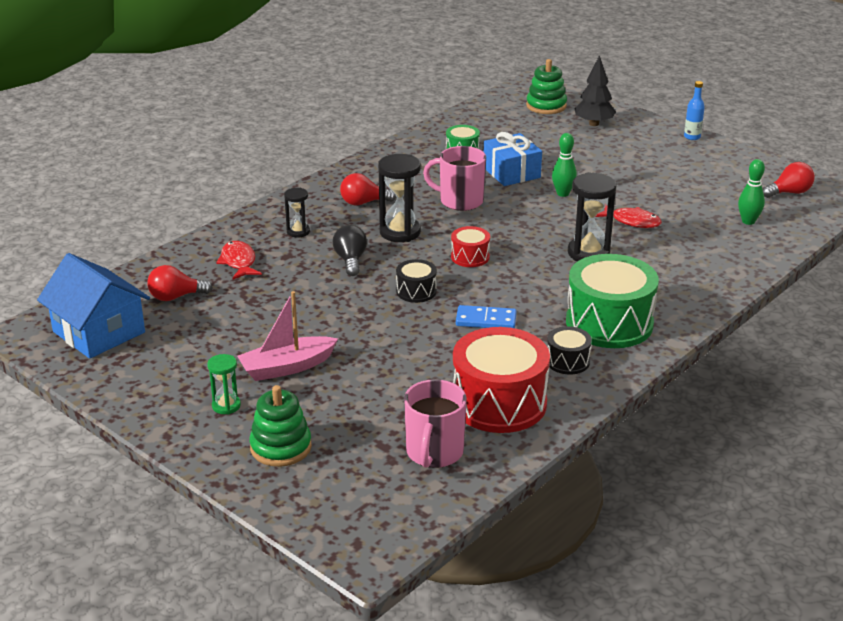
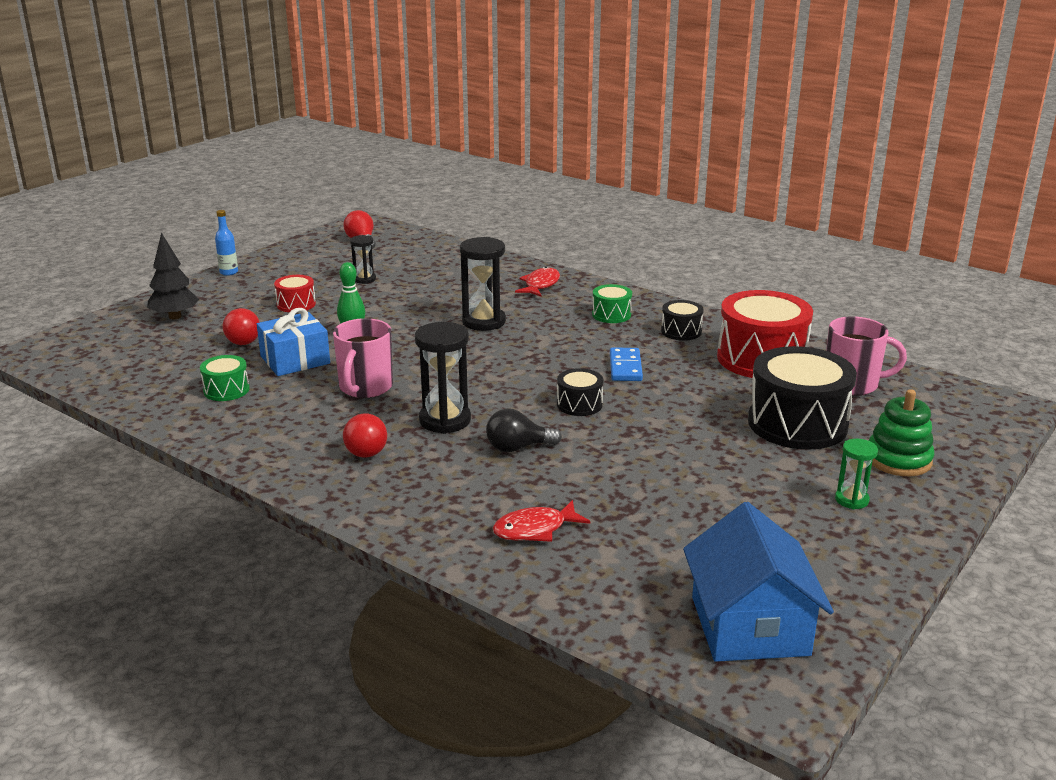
camera: 95 degrees left, 5 degrees down
(99, 332) = (749, 626): blue house -> blue house turned 45 degrees counterclockwise
(176, 297) = (638, 570): red light bulb -> red light bulb (242, 339)
(287, 367) = (760, 469): pink boat -> none
(298, 232) = (446, 491): black hourglass -> black hourglass (364, 279)
(359, 401) = (797, 424): none -> black drum
(470, 257) = (499, 378): red drum -> red drum (296, 304)
(546, 106) = (108, 342): green stacking toy -> none
(609, 323) = (611, 315): green drum -> green drum, size x0.48
(632, 221) = (417, 302): red fish -> red fish (540, 285)
(748, 221) = (417, 258): green bowling pin -> none

